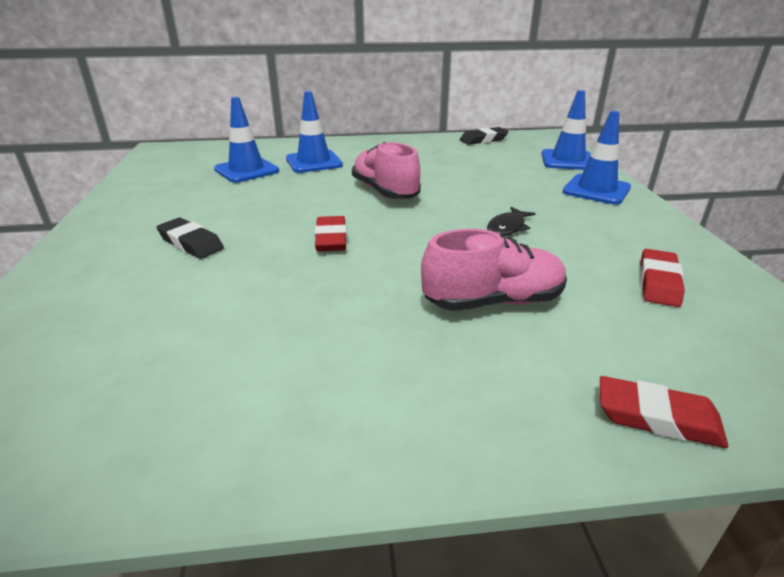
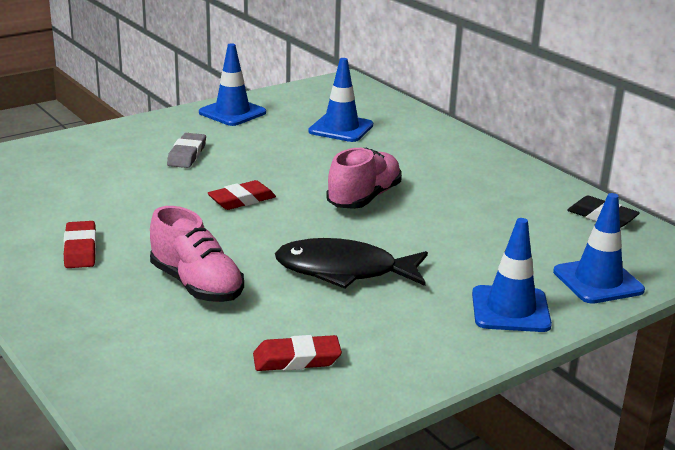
camera: 60 degrees right, 5 degrees down
(191, 243) = (187, 155): black eraser -> grey eraser
(314, 162) = (398, 148): blue traffic cone -> blue traffic cone (232, 113)
(507, 227) = (344, 271): black fish -> black fish, size x2.03
(657, 417) = (91, 364): red eraser -> red eraser (80, 249)

